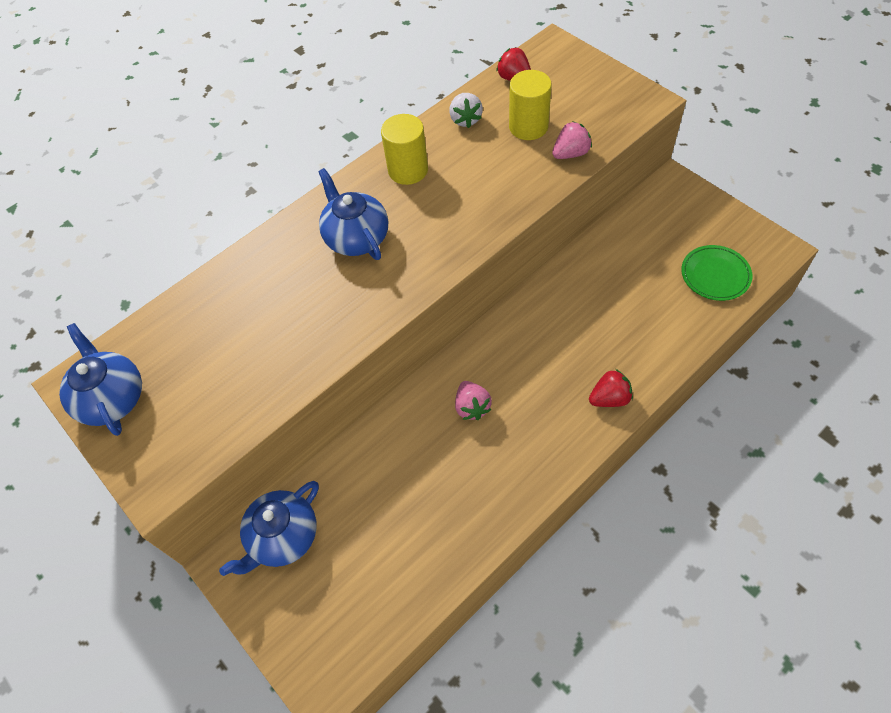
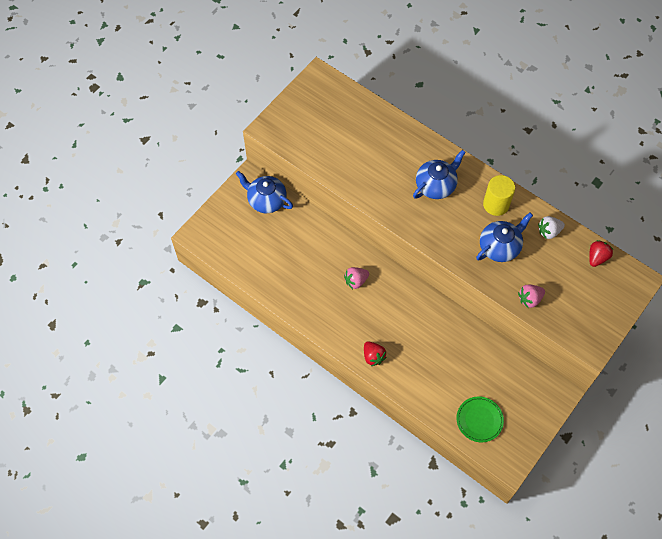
camera: 75 degrees right, 5 degrees up
(112, 398) = (312, 95): blue teapot -> blue teapot (500, 247)
(528, 127) = (550, 271): yellow cylinder -> none
(570, 153) = (529, 299): pink strawberry -> pink strawberry turned 105 degrees clockwise

